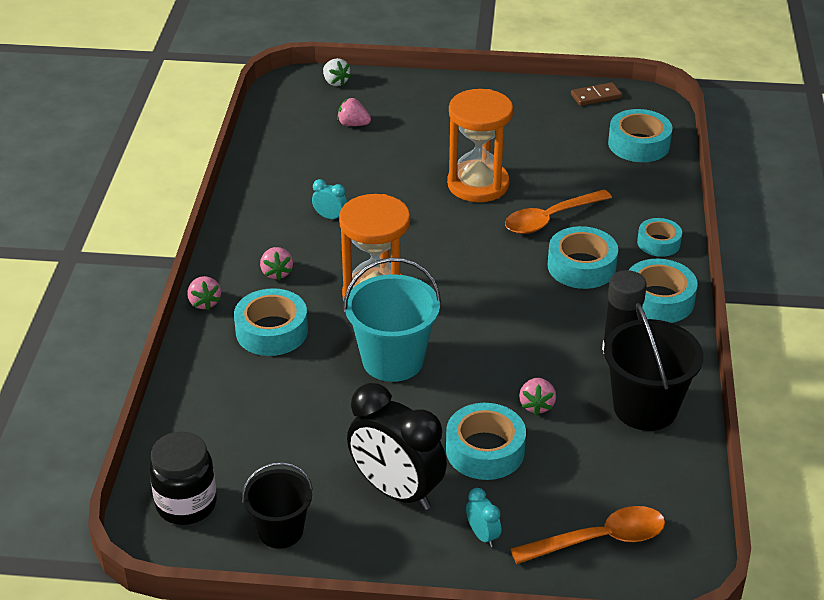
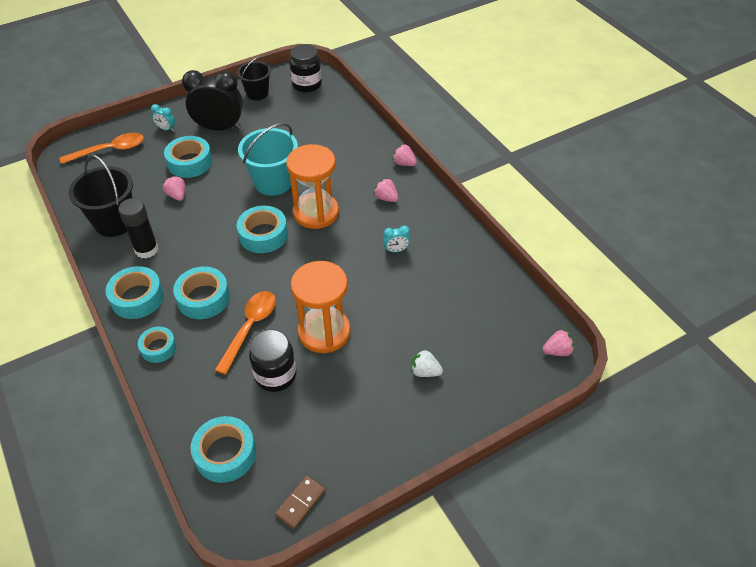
camera: 145 degrees right, 10 degrees up
(272, 331) = (352, 166): turquoise tape -> turquoise tape (263, 235)
(335, 82) = (530, 380): white strawberry -> white strawberry (425, 371)
(353, 124) = (467, 340): pink strawberry -> pink strawberry (557, 351)
(554, 174) = (275, 375): none -> black jar
(599, 540) = (109, 150): orange spoon -> orange spoon turned 150 degrees counterclockwise

